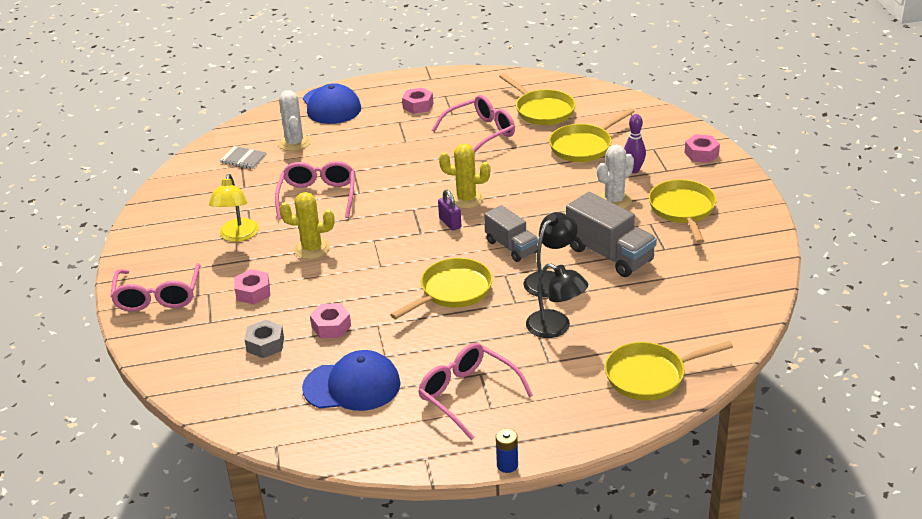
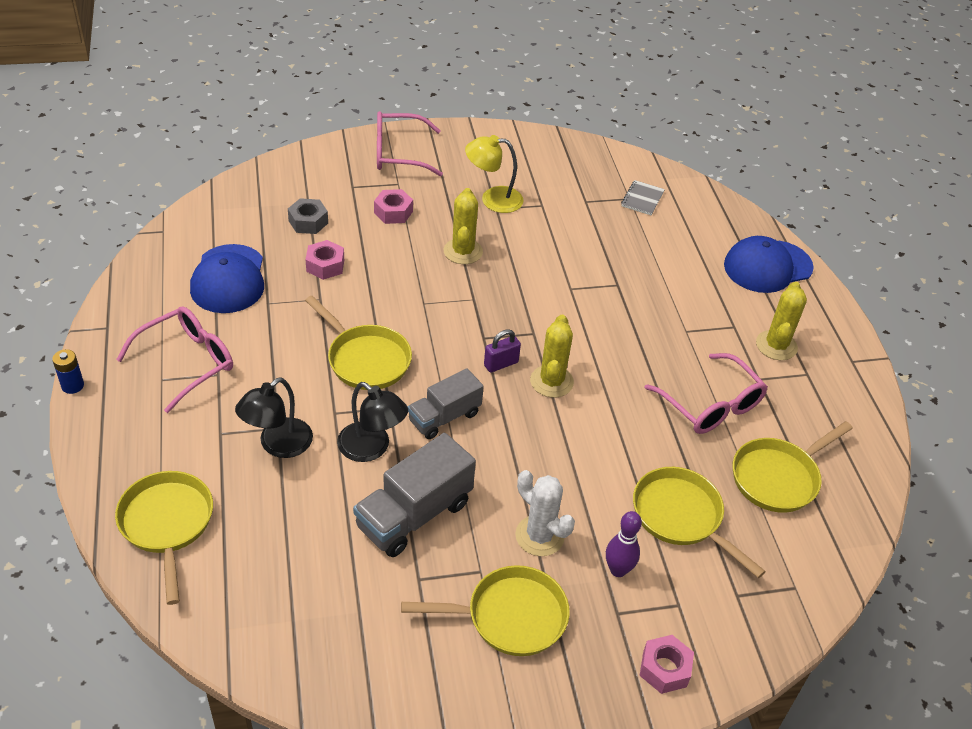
camera: 85 degrees right, 10 degrees up
(294, 143) = (677, 237): white cactus -> none
(318, 196) = (563, 256): pink glasses -> none
(418, 106) = (776, 345): pink nut -> yellow cactus

